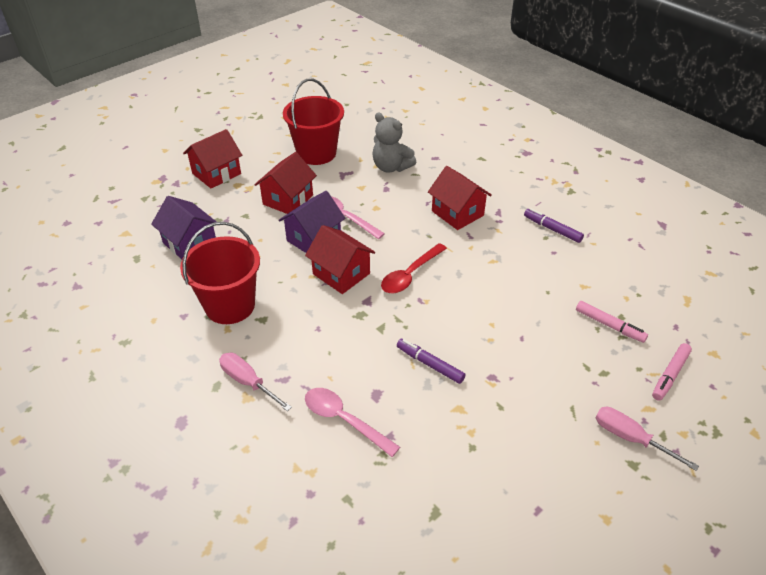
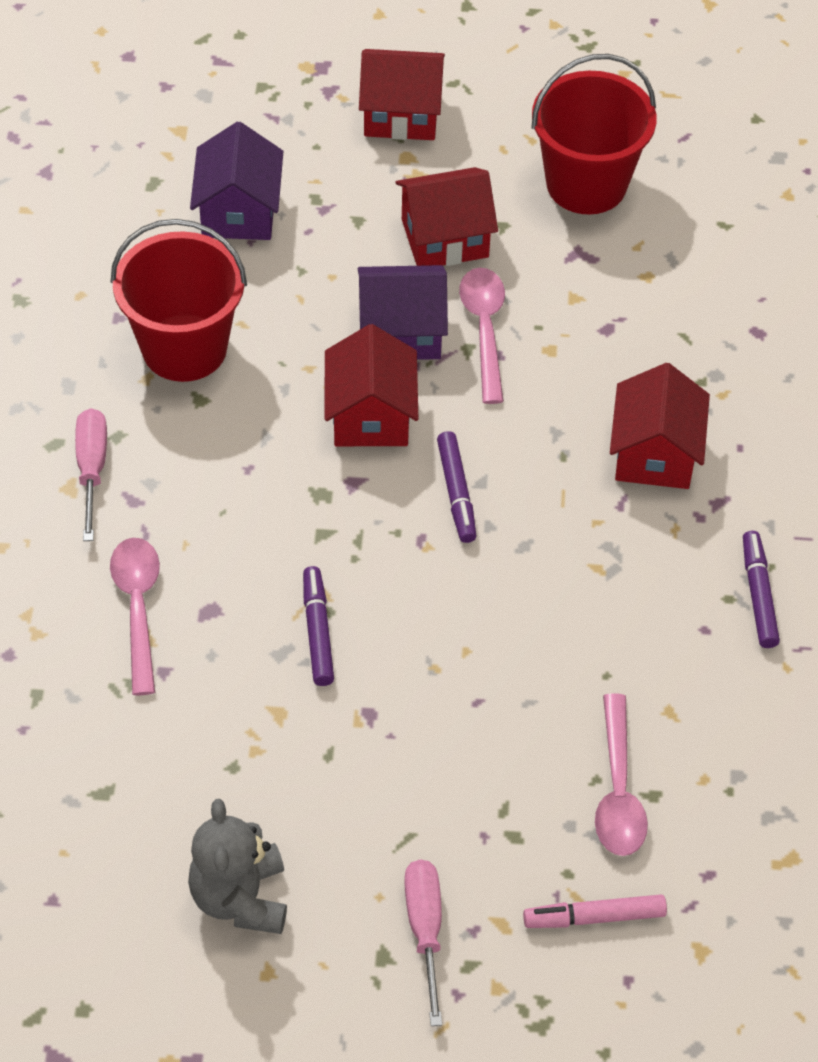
camera: 45 degrees right, 10 degrees up
(391, 167) = (665, 296): grey teddy bear -> grey teddy bear (240, 898)
(410, 275) = (456, 492): red spoon -> purple marker
(609, 325) = (618, 790): pink marker -> pink spoon

